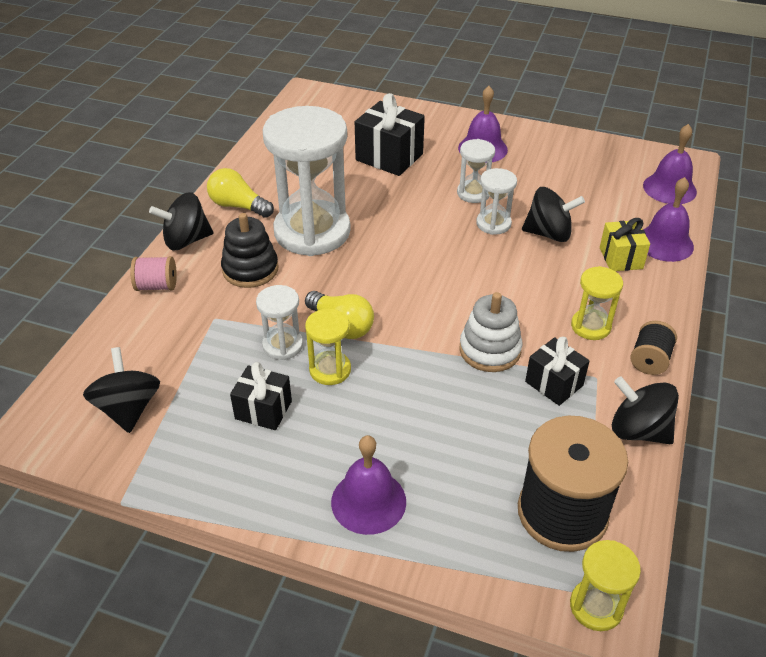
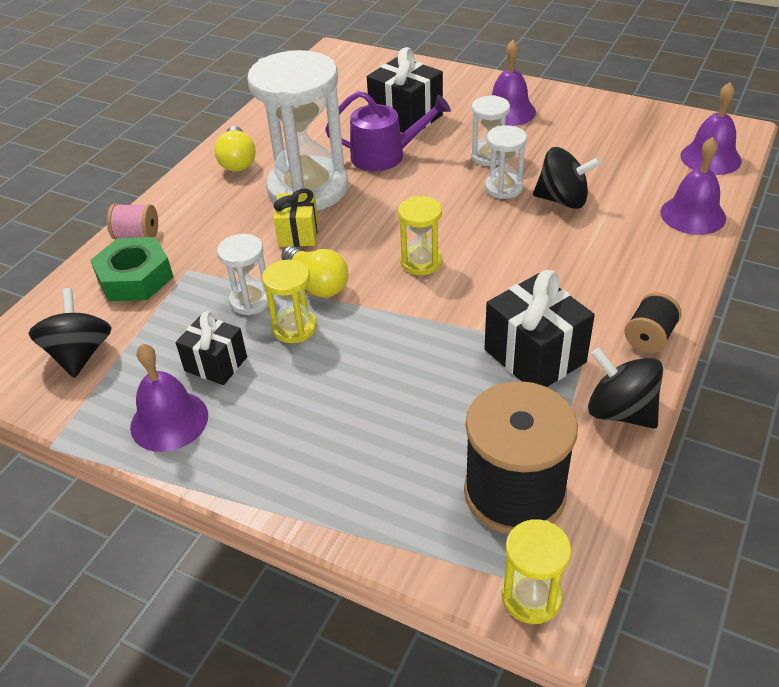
camera: 10 degrees right, 0 degrees up
(165, 329) = (135, 278): none -> green nut
(186, 240) = (177, 193): black spinning top -> none
(238, 206) = (237, 161): yellow light bulb -> yellow light bulb turned 135 degrees counterclockwise
(250, 269) = (235, 223): black stacking toy -> none
(368, 501) = (304, 464): purple bell -> purple bell (169, 421)
(377, 196) = (385, 156): none -> purple watering can
(490, 350) = (471, 317): white stacking toy -> none
(554, 383) = (534, 356): black gift -> black gift, size x1.58
(590, 326) = (589, 298): yellow hourglass -> yellow hourglass (421, 262)
(621, 258) = (639, 228): yellow gift -> yellow gift (298, 233)

